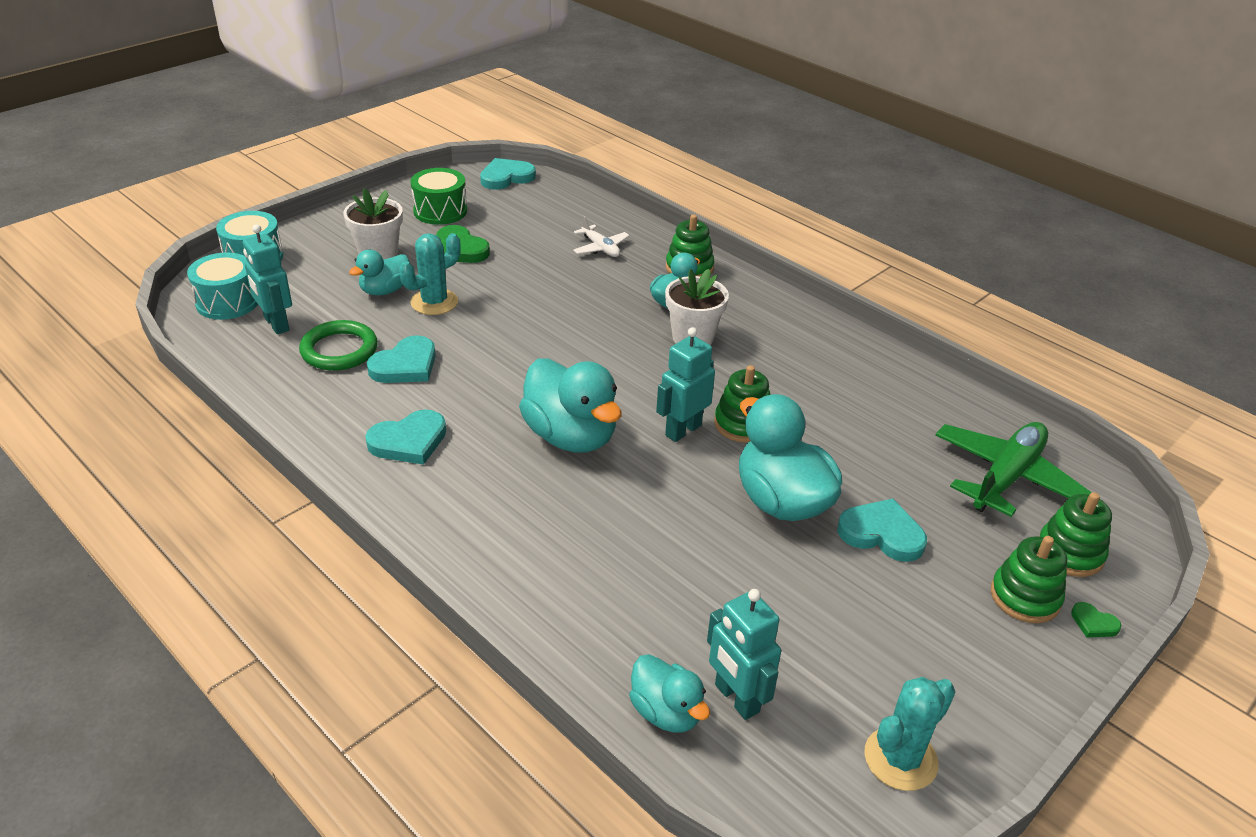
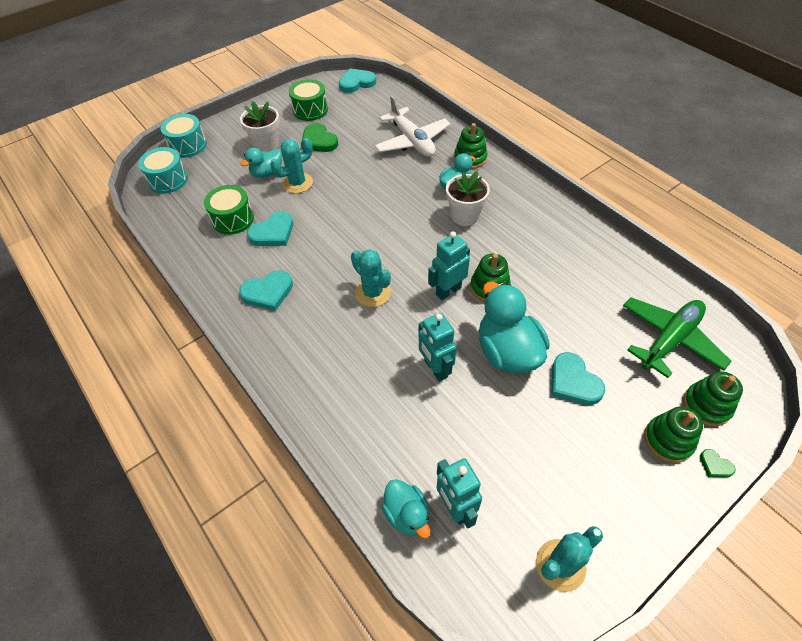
camera: 10 degrees right, 15 degrees up
(276, 324) = (196, 198): turquoise robot -> turquoise robot (435, 369)
(339, 350) = (233, 219): green ring -> green drum
(571, 436) = (373, 293): turquoise duck -> turquoise cactus
(600, 248) = (412, 141): white plane -> white plane, size x1.92
(881, 534) = (573, 382): turquoise heart -> turquoise heart turned 150 degrees counterclockwise

